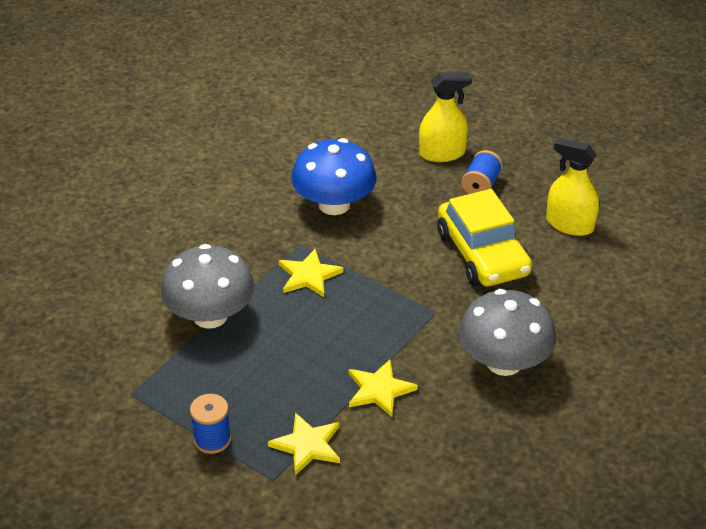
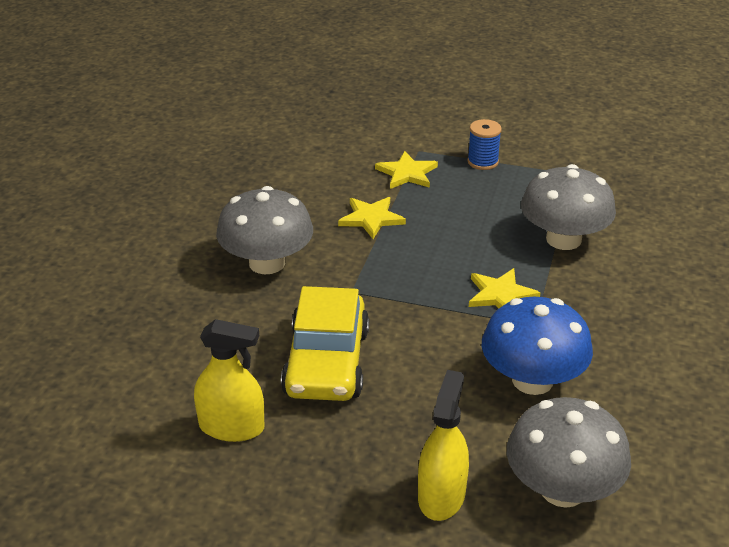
camera: 160 degrees right, 5 degrees down
(364, 140) = (562, 489): none -> grey mushroom
(442, 153) = (441, 496): yellow spray bottle -> yellow spray bottle turned 135 degrees clockwise
(481, 185) = (365, 456): blue spool -> none
(482, 254) = (327, 362): yellow car -> yellow car turned 135 degrees counterclockwise

